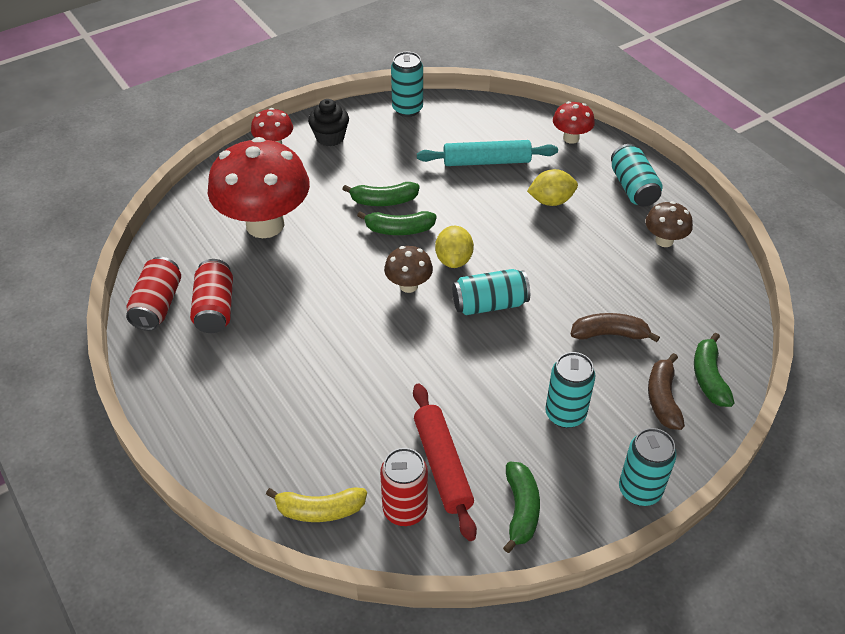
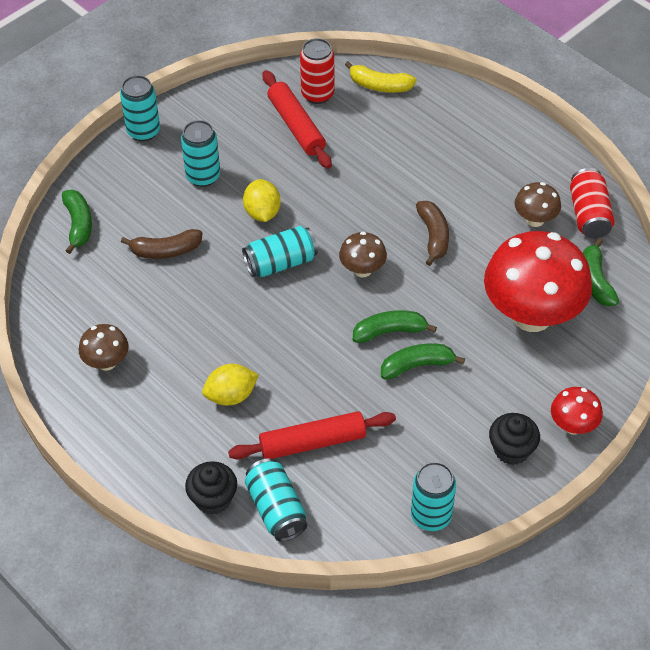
camera: 170 degrees right, 5 degrees up
(215, 308) = (535, 220): red can -> brown mushroom
(319, 510) = (379, 85): yellow banana -> yellow banana turned 150 degrees counterclockwise
(453, 260) = (324, 305): yellow lemon -> yellow lemon (262, 212)
(486, 161) = (312, 442): turquoise rolling pin -> red rolling pin
(521, 510) = (232, 106): green banana -> green banana (595, 280)
(571, 138) = (213, 499): red mushroom -> black cupcake
(633, 188) = (137, 430): turquoise can -> turquoise can (276, 509)
(662, 398) = (121, 201): brown banana -> brown banana (433, 236)

